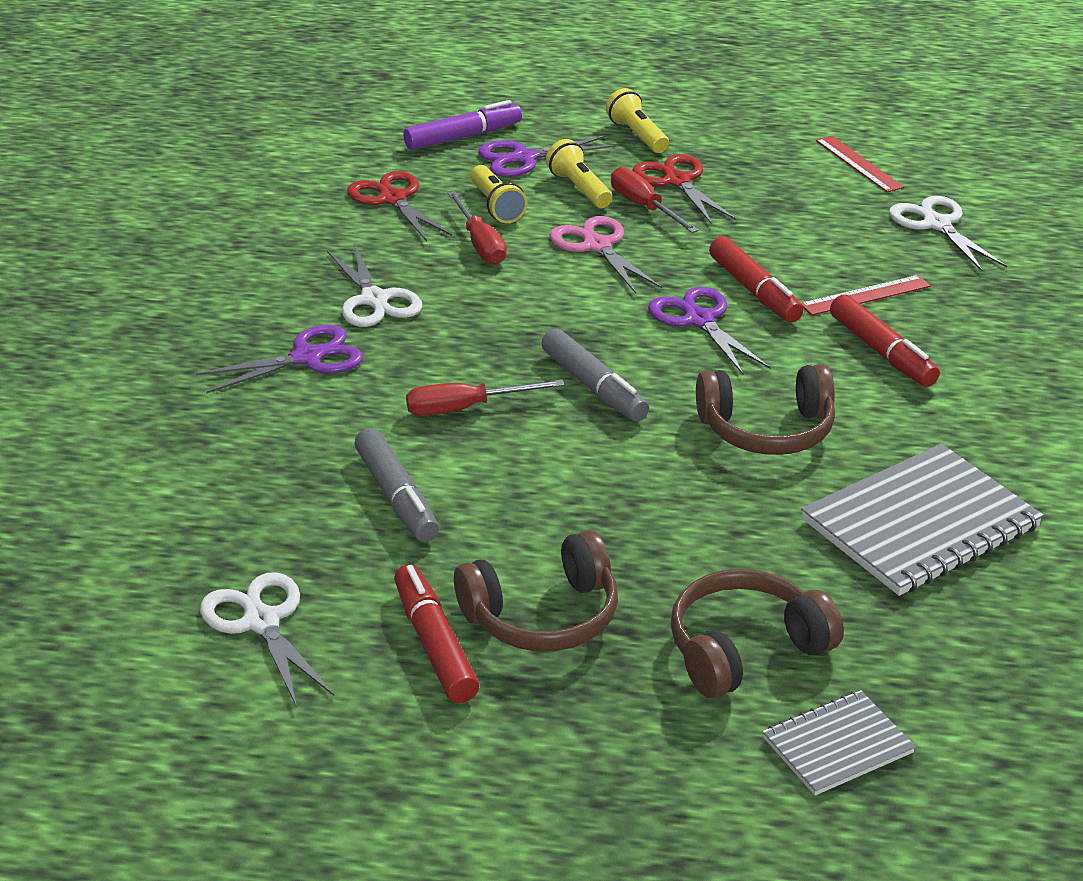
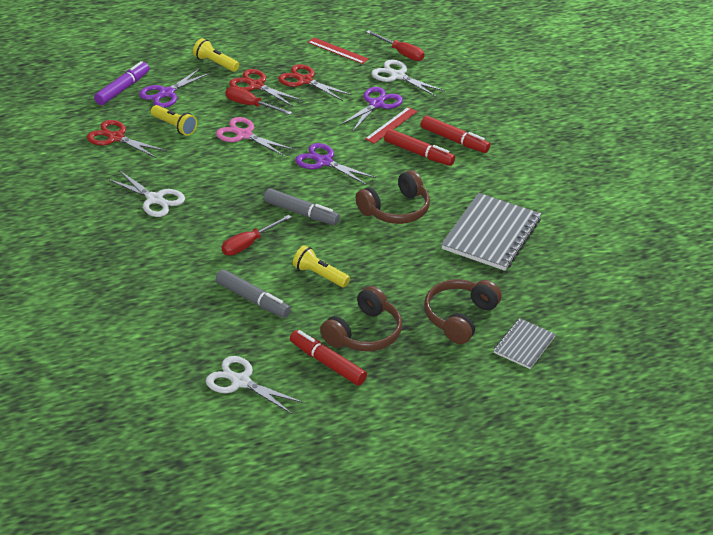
camera: 30 degrees left, 5 degrees up
(307, 358) = (147, 242): purple scissors -> purple scissors (376, 104)
(480, 244) = (183, 151): red screwdriver -> red screwdriver (401, 53)
(579, 189) = (209, 104): yellow flashlight -> yellow flashlight (319, 275)
(754, 291) = (338, 138): red marker -> red marker (454, 140)
(765, 193) = (305, 80): none -> red scissors

